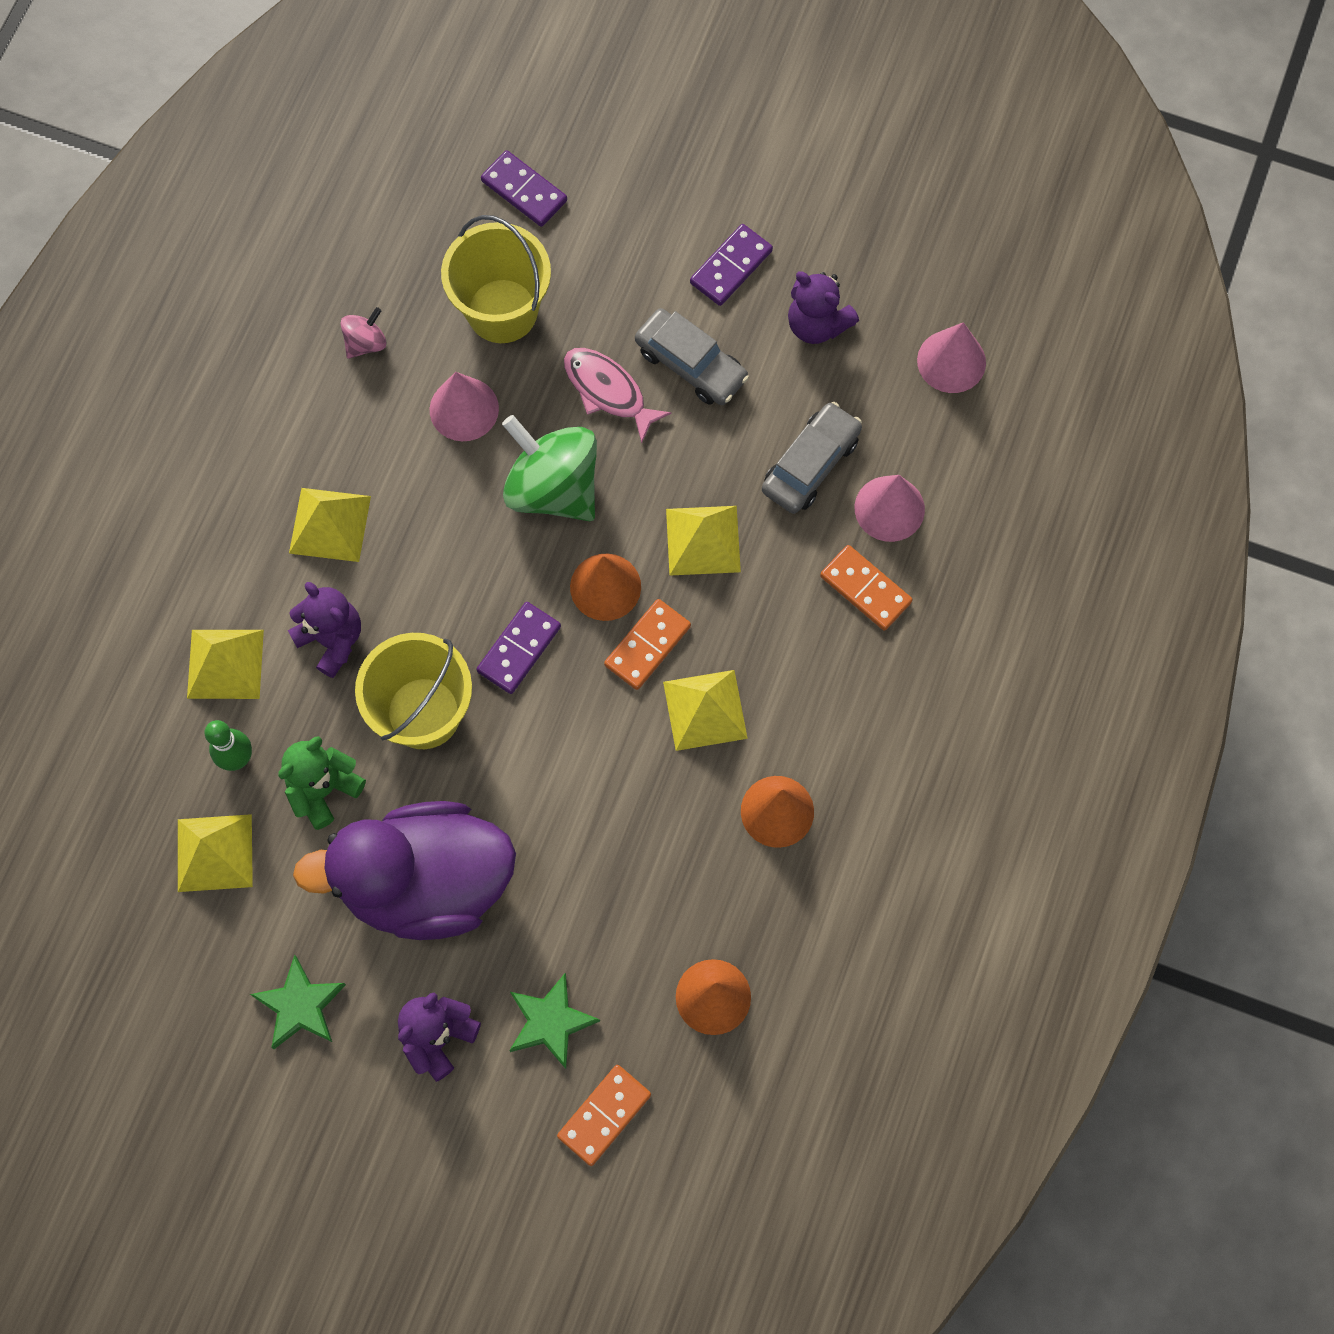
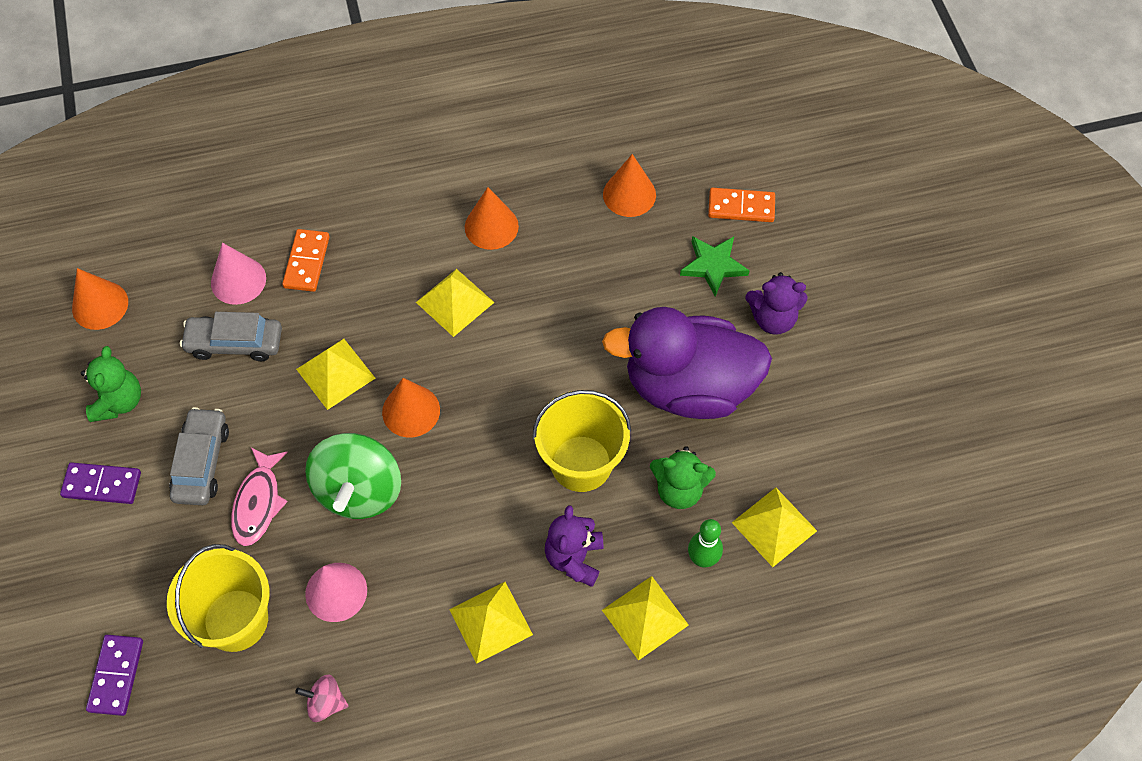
camera: 125 degrees left, 10 degrees down
(300, 1005) = (821, 406): green star -> none
(426, 883) = (688, 386): purple duck -> purple duck turned 135 degrees clockwise
(519, 649) = (493, 434): purple domino -> none
(647, 645) = (435, 360): orange domino -> none
(817, 324) = (118, 401): purple teddy bear -> green teddy bear
(951, 361) = (100, 305): pink cone -> orange cone

